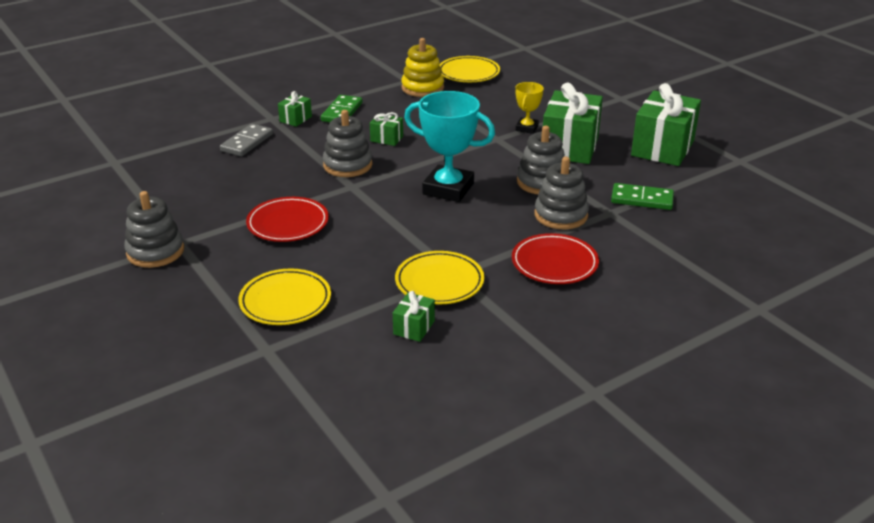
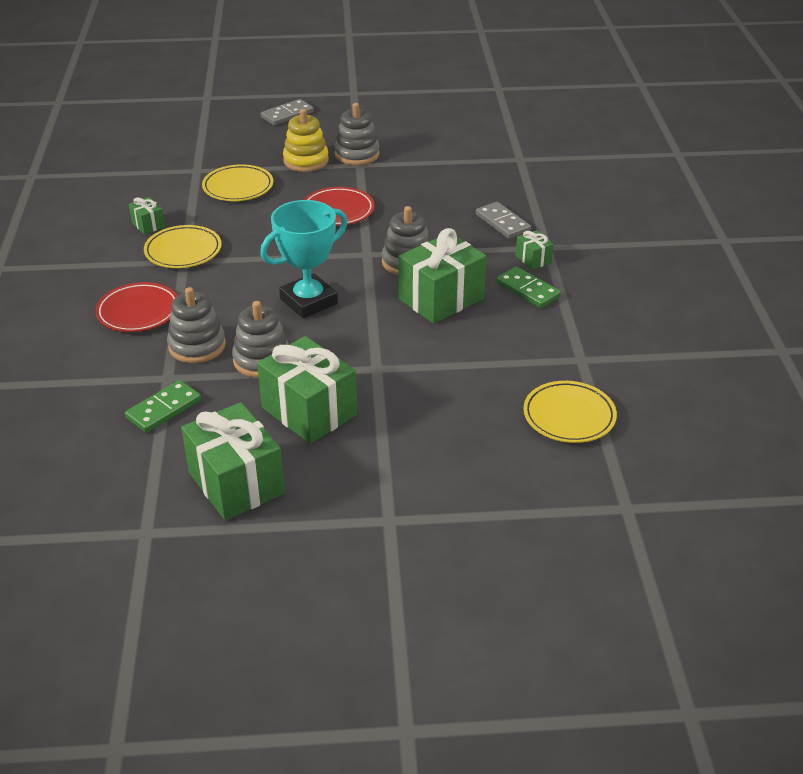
camera: 120 degrees right, 5 degrees up
(66, 340) = (287, 115): none -> grey domino
(386, 139) = (441, 299): green gift -> green gift, size x2.17
(422, 88) = (549, 363): yellow stacking toy -> yellow stacking toy (306, 161)
(527, 128) = (380, 399): yellow trophy -> none

